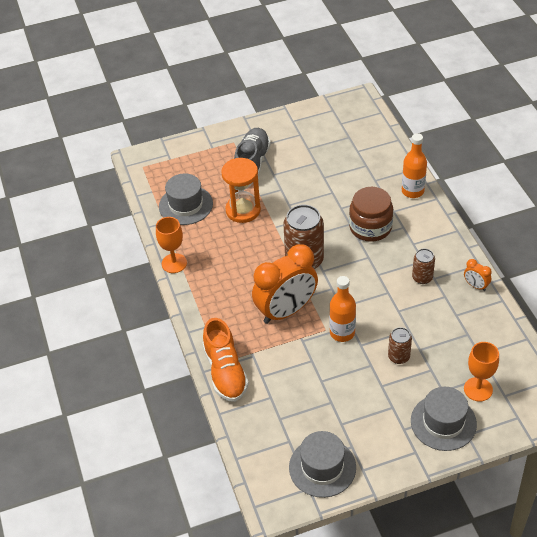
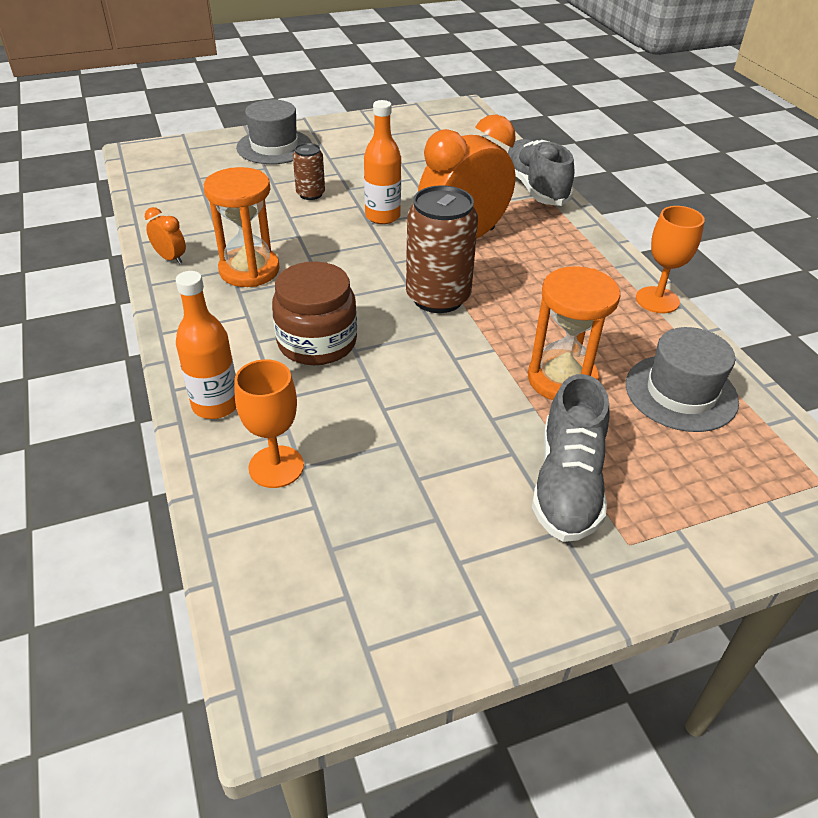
camera: 175 degrees right, 5 degrees down
(225, 371) = (535, 188): orange shoe -> grey shoe
(322, 467) = (413, 124): grey hat -> none
(422, 277) = (249, 270): brown can -> orange hourglass
(478, 389) = (222, 167): orange goblet -> orange goblet (276, 467)

